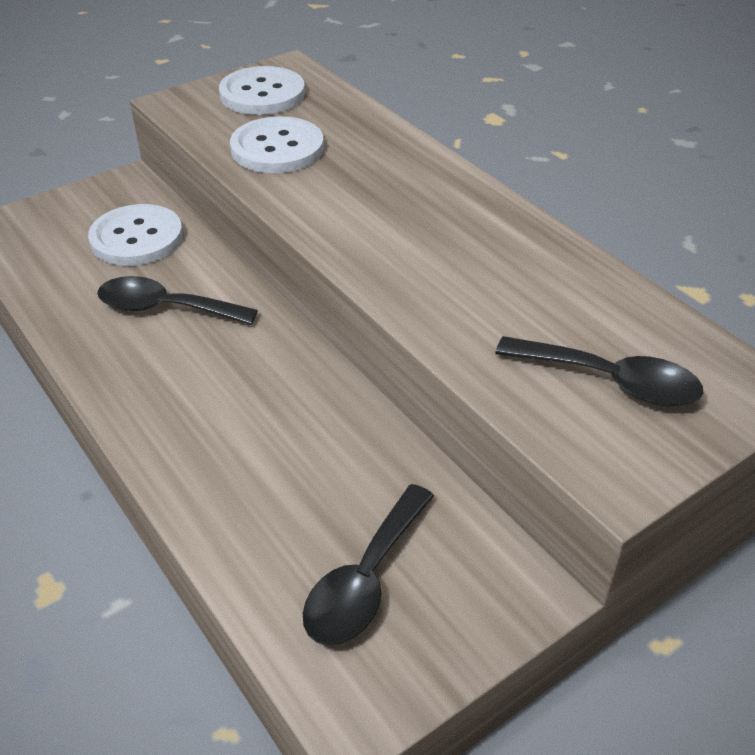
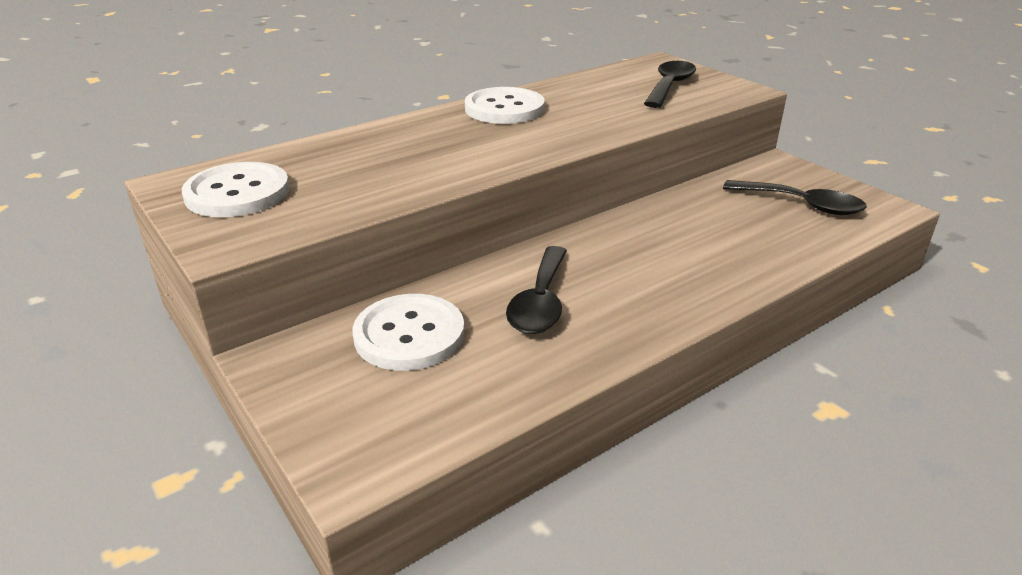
camera: 90 degrees left, 10 degrees down
(277, 148) = (368, 181): white button -> white button (504, 108)

